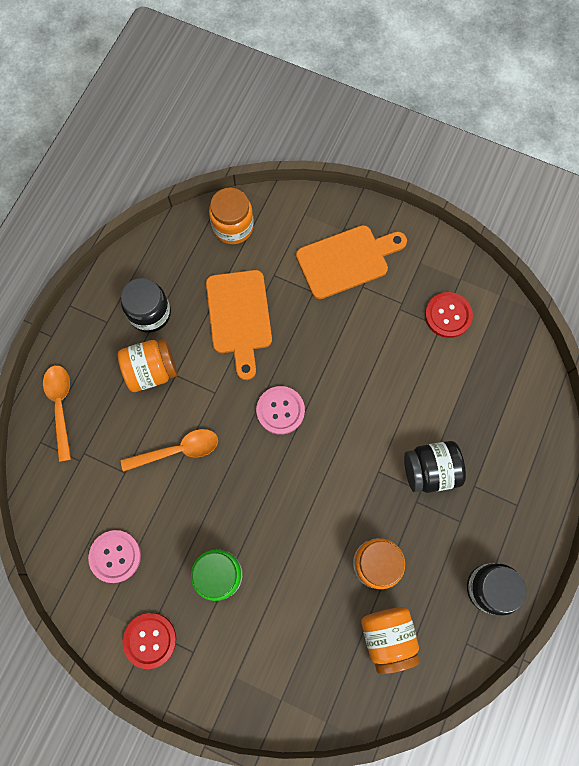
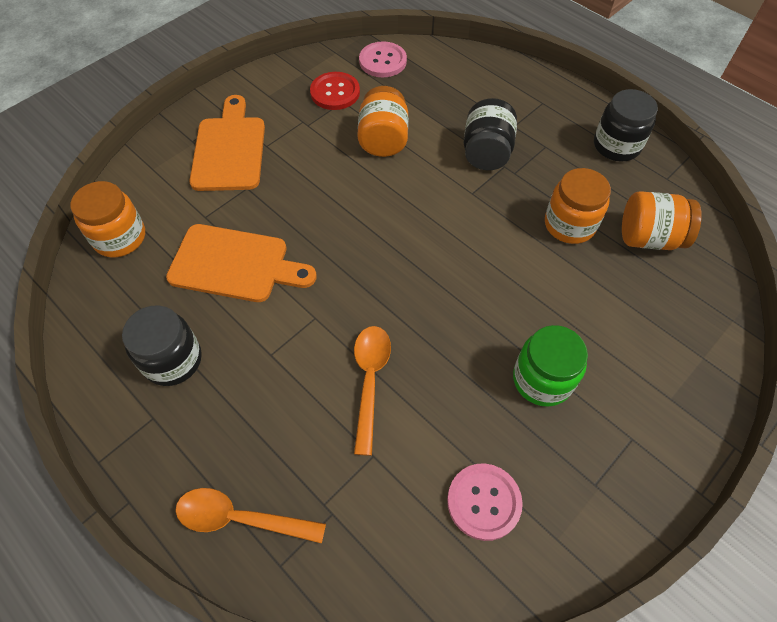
camera: 70 degrees left, 15 degrees down
(150, 640) = (607, 488): red button -> none
(151, 371) = (250, 381): orange jar -> orange jar (383, 140)
(280, 410) = (368, 258): pink button -> pink button (382, 61)

